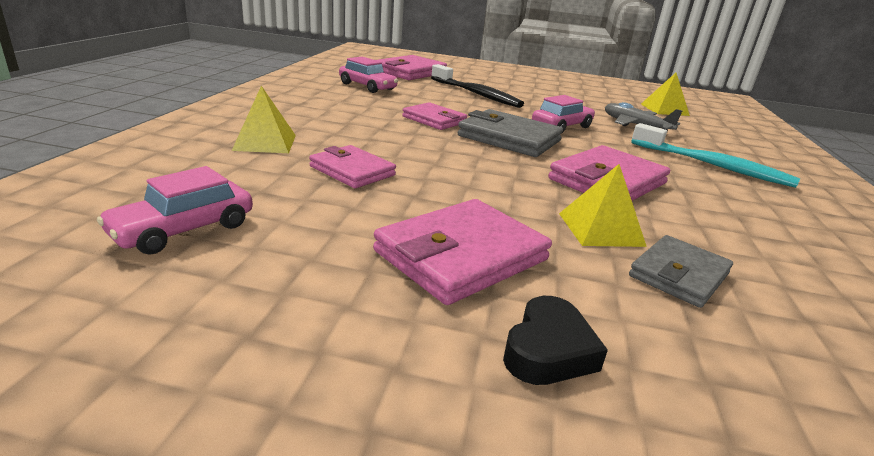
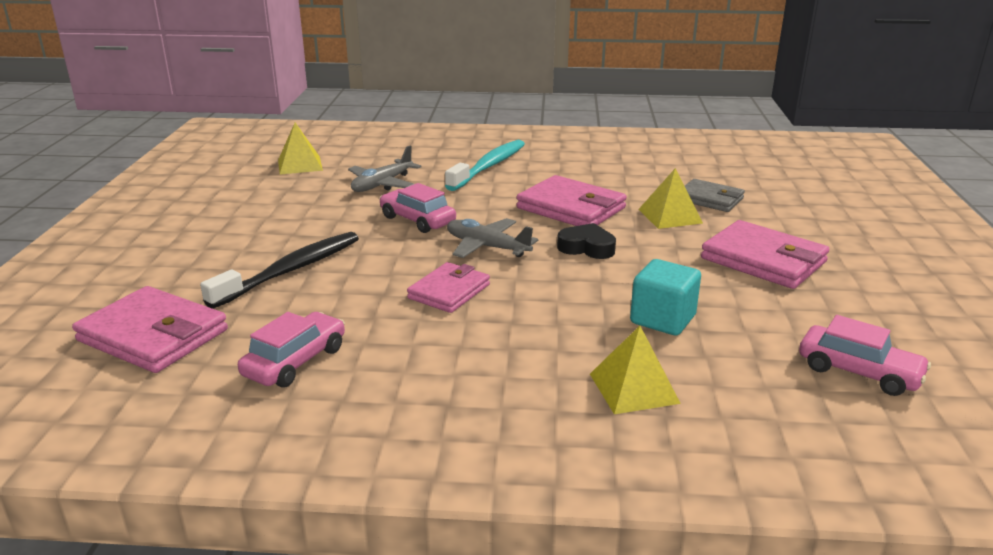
camera: 95 degrees left, 0 degrees up
(352, 171) = (662, 319): pink wallet -> turquoise cube
(509, 138) = (487, 247): grey wallet -> grey plane
(548, 350) = (829, 236): black heart -> black heart (587, 248)

